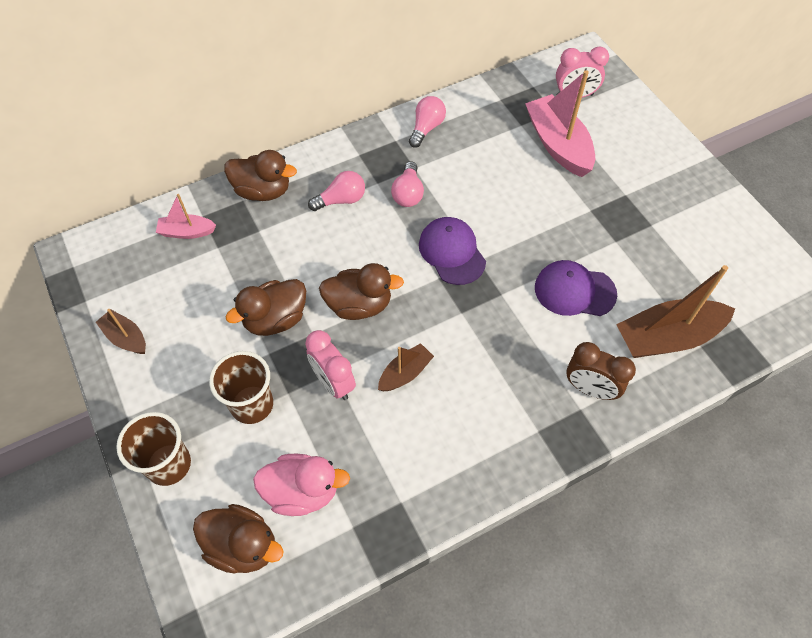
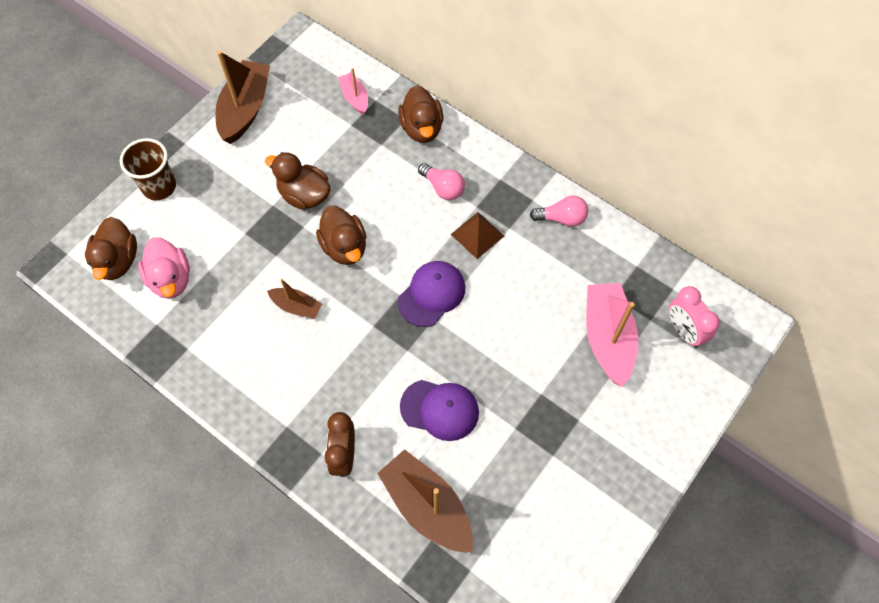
camera: 65 degrees right, 5 degrees up
(126, 337) = (245, 109): brown boat -> brown boat, size x1.89
(252, 405) = (225, 215): brown cup -> none
(333, 382) = (266, 260): pink clock -> none
(408, 194) = (477, 235): pink light bulb -> brown pyramid
(558, 144) = (607, 337): pink boat -> pink boat turned 45 degrees counterclockwise
(574, 291) = (440, 409): purple cap -> purple cap turned 120 degrees clockwise

